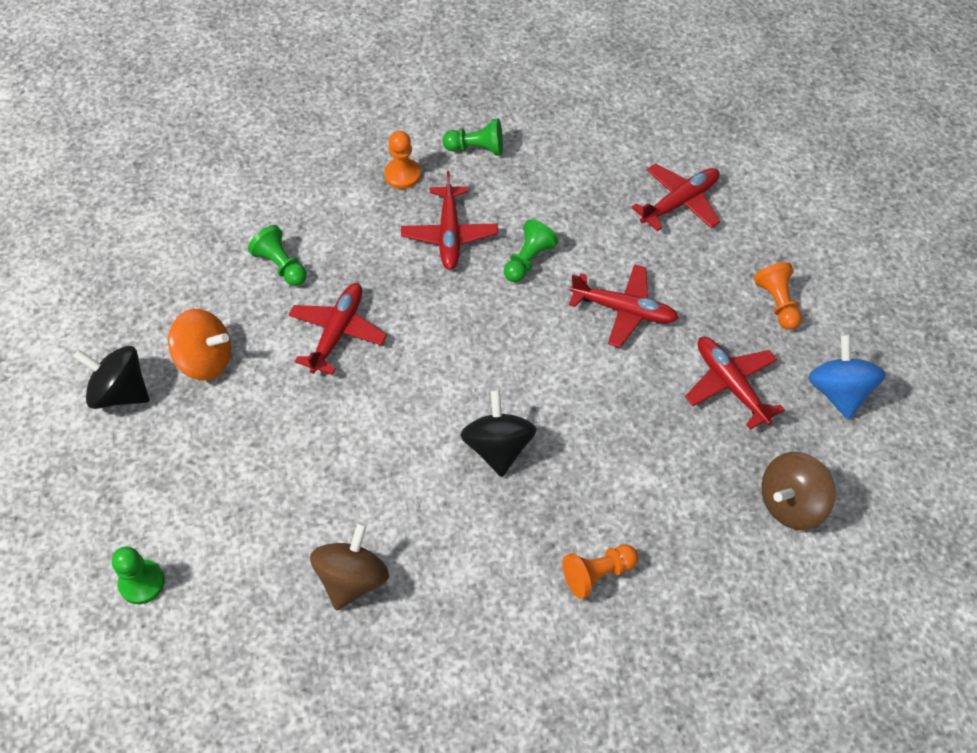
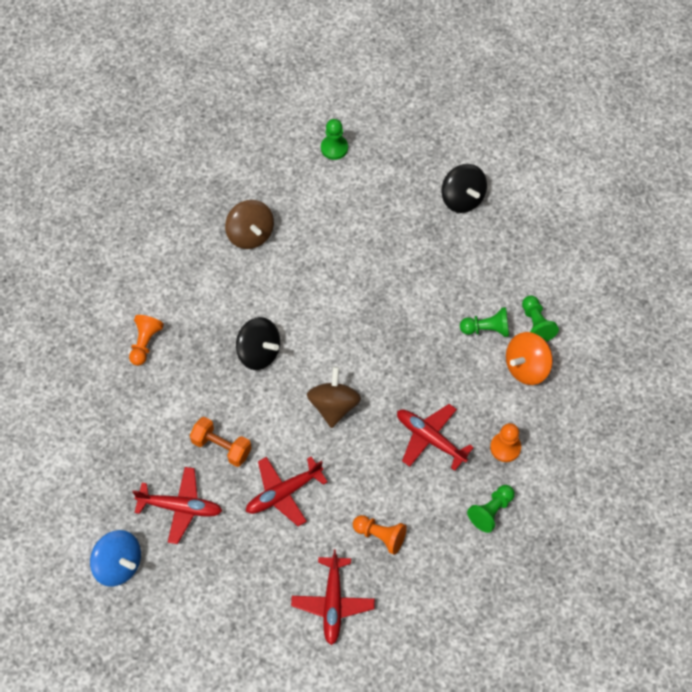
camera: 130 degrees right, 5 degrees up
(120, 392) = (462, 199): black spinning top -> black spinning top turned 90 degrees clockwise
(205, 360) = (448, 250): orange spinning top -> orange spinning top (526, 367)
(337, 332) = (409, 326): red plane -> none
(528, 260) = (369, 469): green pawn -> green pawn (536, 324)
(635, 398) = (221, 447): none -> orange dumbbell
(777, 303) = (205, 589): orange pawn -> orange pawn (380, 536)
(791, 503) = (86, 470): brown spinning top -> brown spinning top (334, 406)

